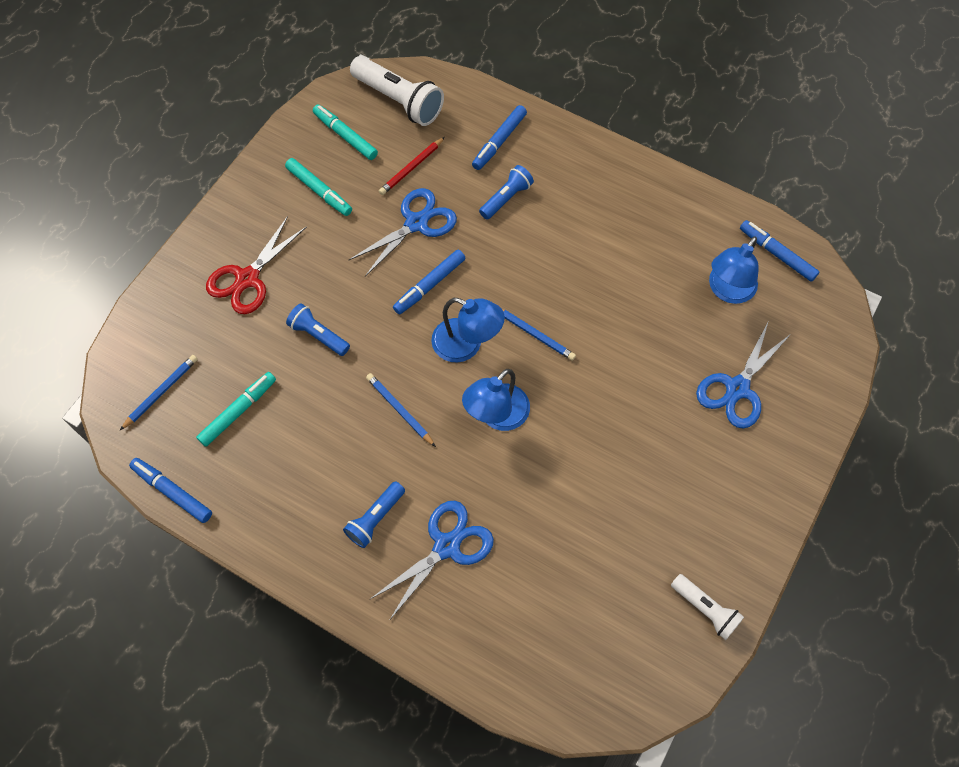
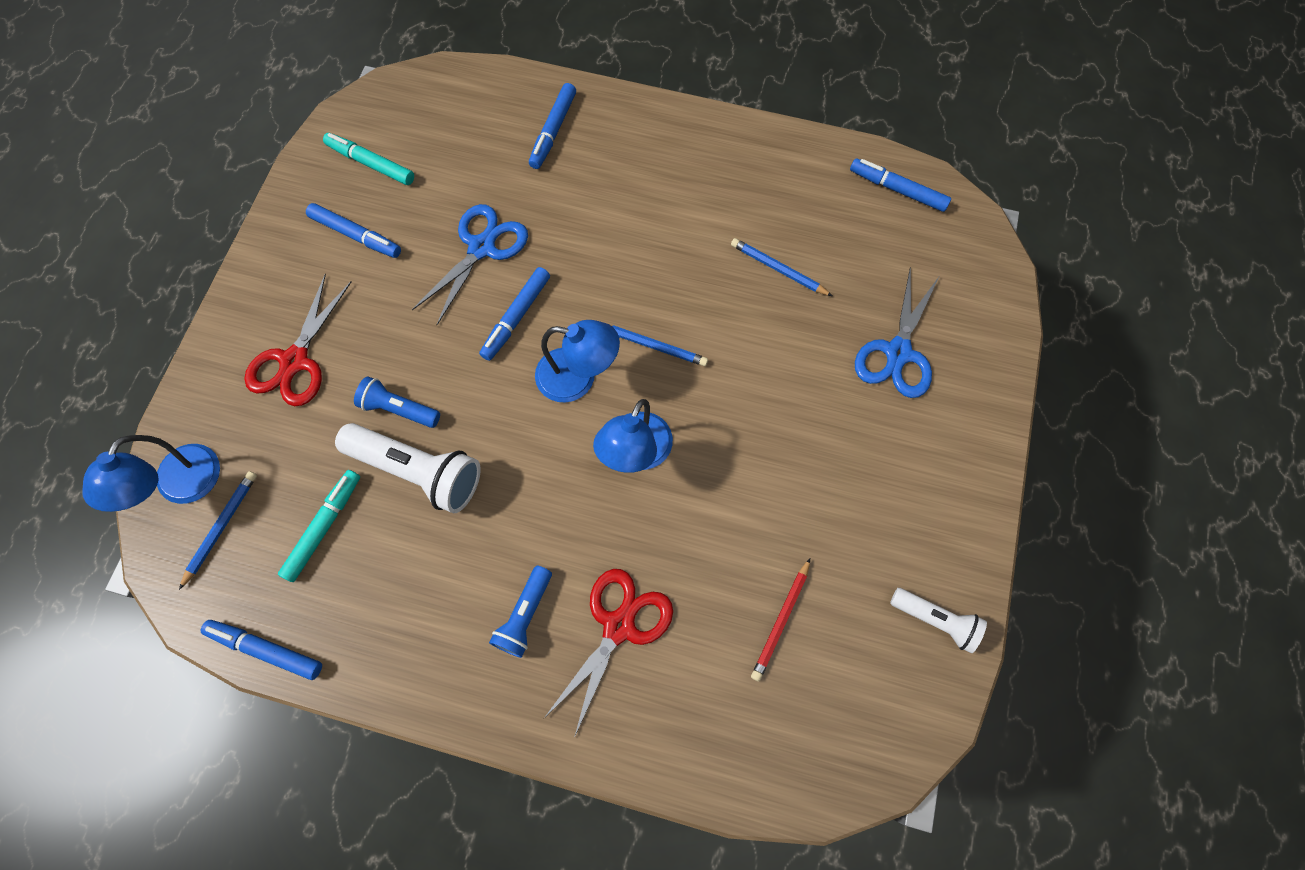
camera: 15 degrees left, 5 degrees up
(319, 191) = (356, 235): turquoise marker -> blue marker
(399, 101) = (424, 109): white flashlight -> white flashlight (418, 471)
(399, 410) = (519, 475): blue pencil -> blue pencil (778, 269)
(411, 168) = (459, 184): red pencil -> red pencil (781, 621)
(447, 546) = (619, 626): blue scissors -> red scissors
(506, 198) = (579, 194): blue flashlight -> none
(727, 291) = (855, 244): blue lamp -> blue lamp (181, 487)

